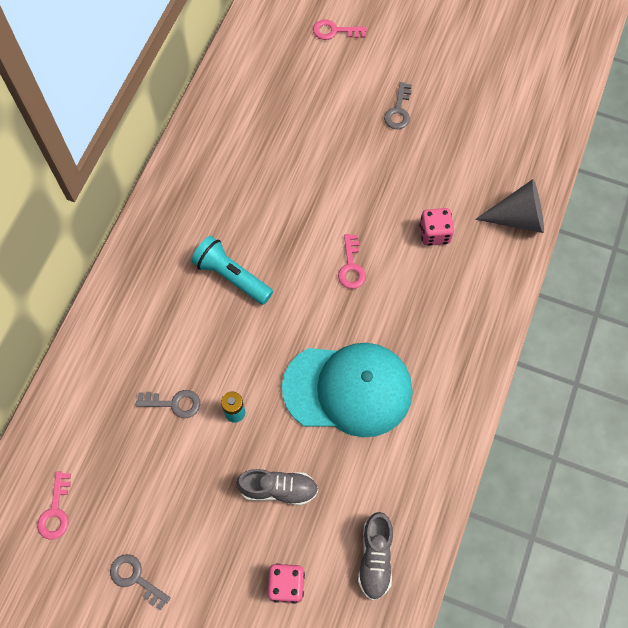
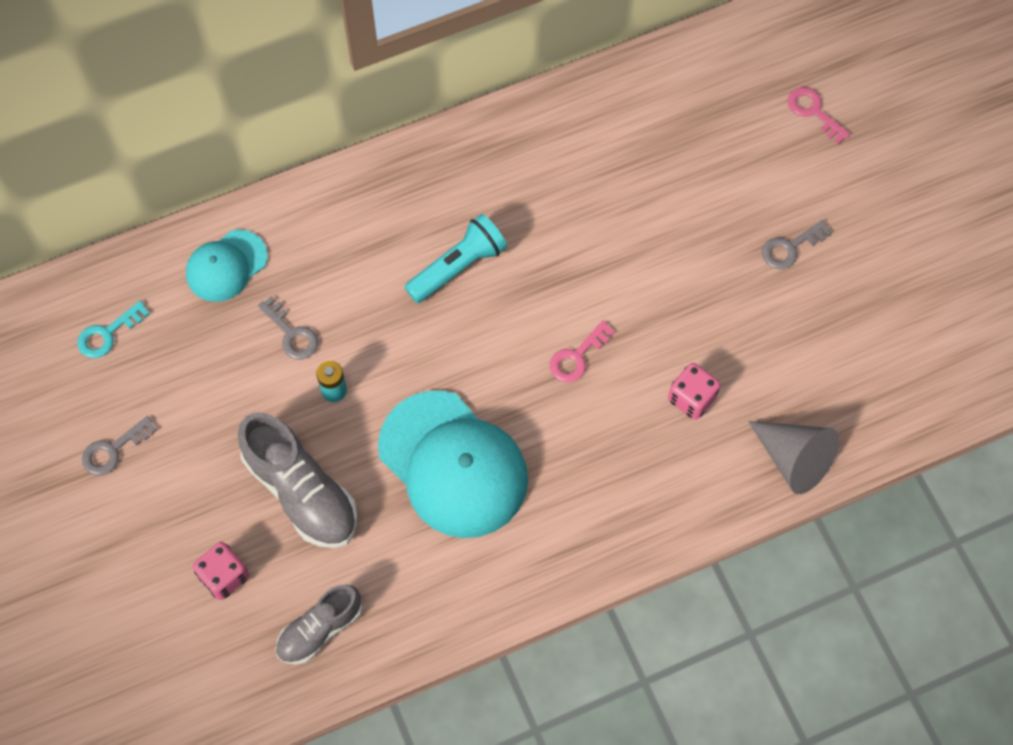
camera: 45 degrees right, 0 degrees up
(56, 511) = (108, 334): pink key -> turquoise key
(90, 401) = (226, 266): none -> turquoise cap
(135, 578) = (113, 450): grey key -> grey key turned 120 degrees counterclockwise
(231, 277) = (458, 266): turquoise flashlight -> turquoise flashlight turned 60 degrees clockwise
(278, 489) = (301, 491): grey shoe -> grey shoe, size x1.59

